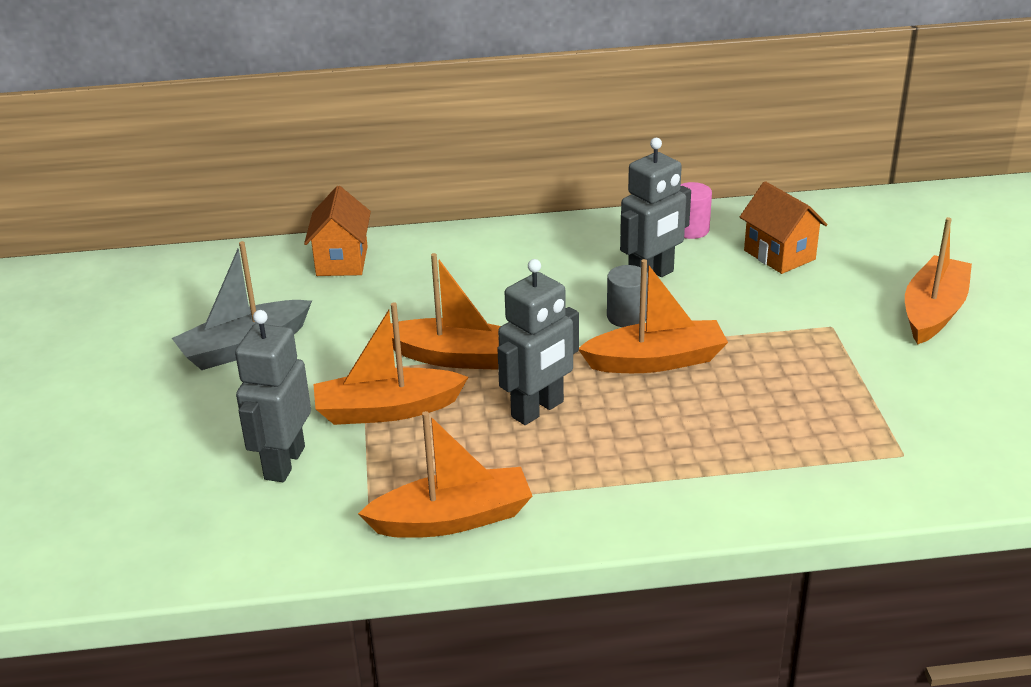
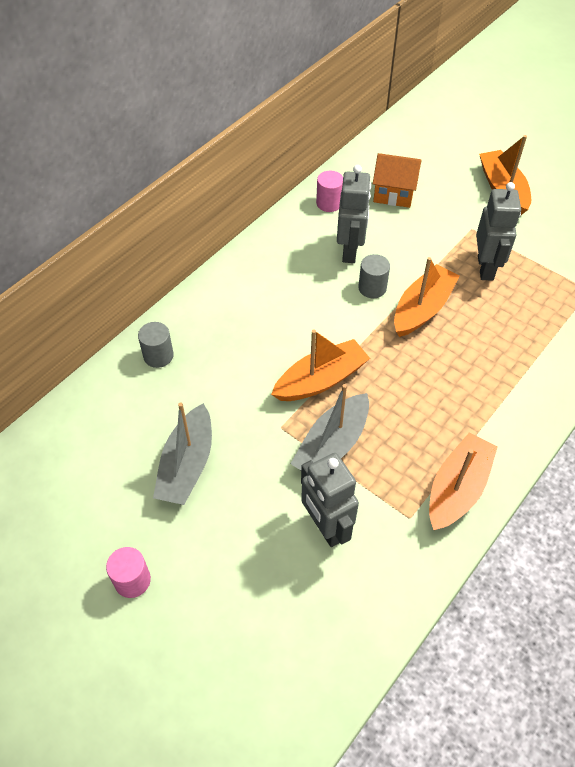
camera: 45 degrees left, 20 degrees up
(85, 394) = (132, 580): none -> pink cylinder
(342, 261) = (158, 356): orange house -> grey cylinder
(387, 410) = (332, 445): orange boat -> grey boat
(538, 410) = (408, 384): grey robot -> grey robot (486, 268)

